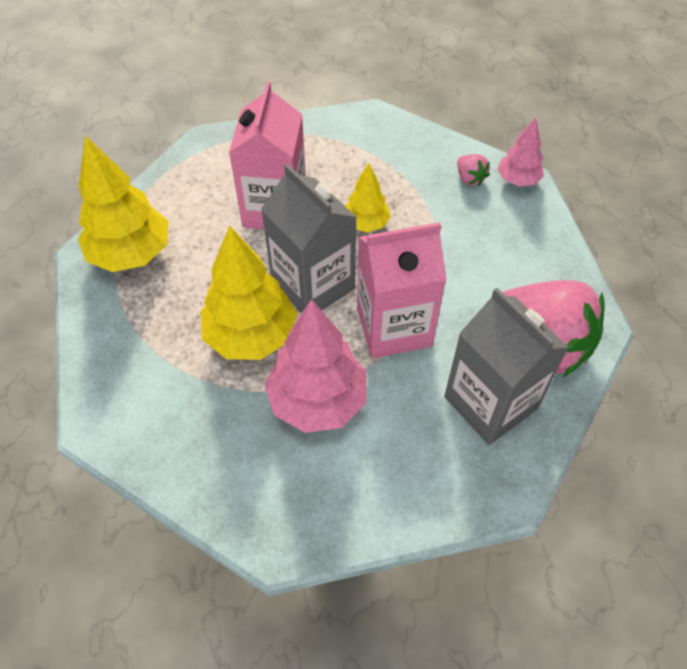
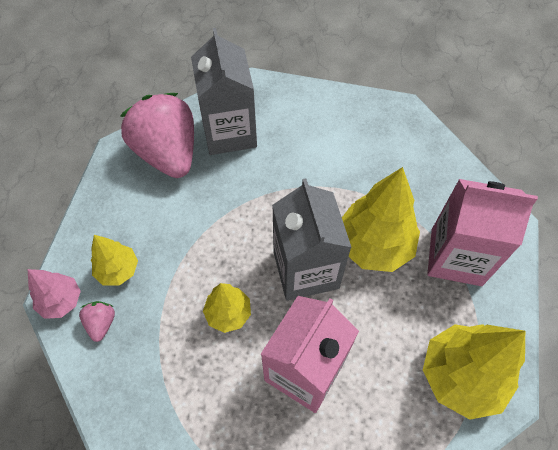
camera: 155 degrees left, 5 degrees up
(318, 401) = (343, 177): pink tree -> none
(394, 327) = (261, 208): pink carton -> pink carton (456, 257)
(491, 218) = (118, 270): none -> yellow tree

